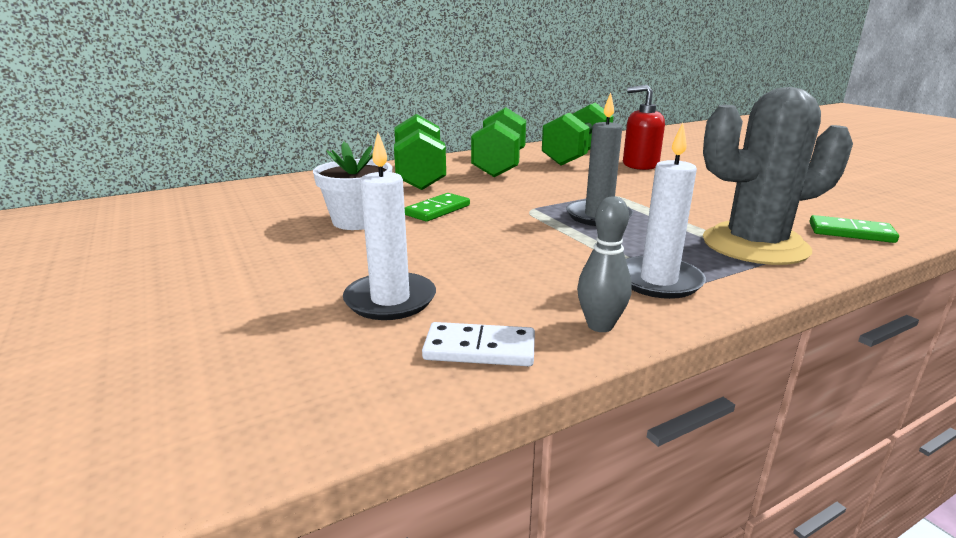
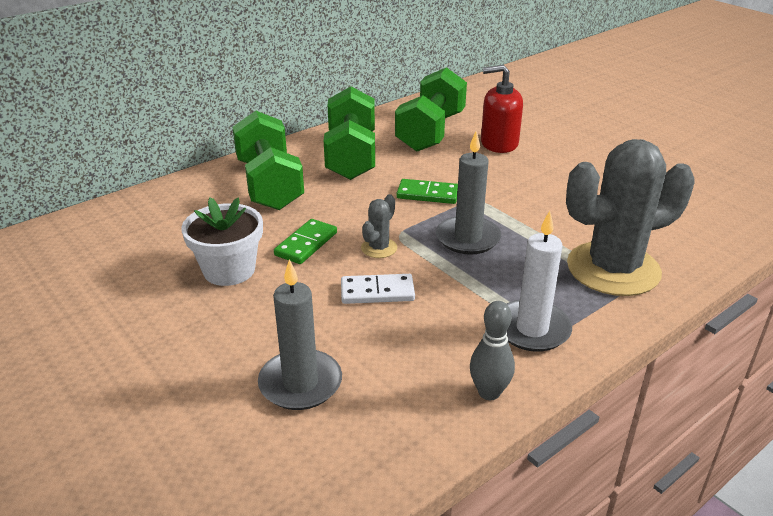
camera: 10 degrees left, 10 degrees up
(390, 300) = (300, 383): white candle -> grey candle
(479, 349) = (395, 433): white domino -> white domino (377, 292)
(507, 217) = (379, 248): none -> grey cactus
(850, 232) = (696, 241): green domino -> green domino (428, 194)

